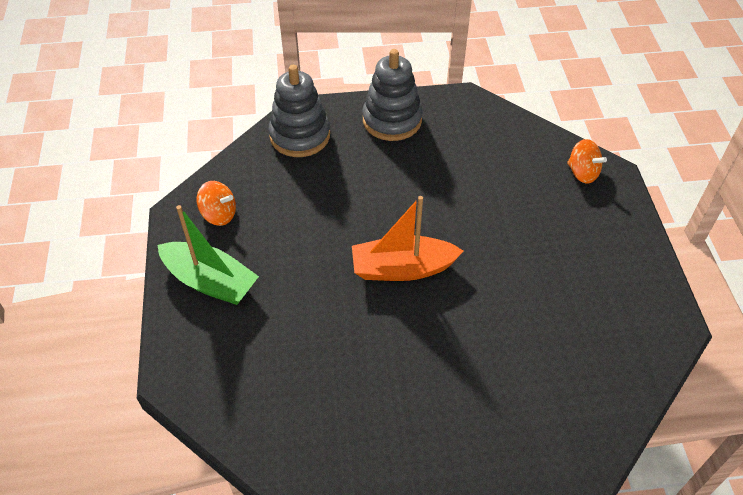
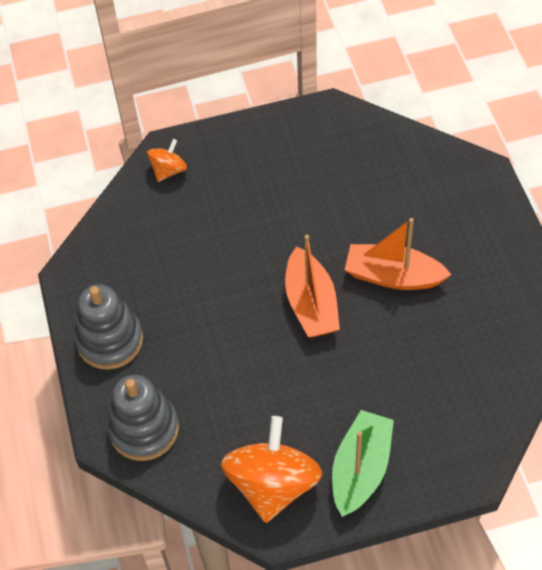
camera: 95 degrees left, 5 degrees up
(219, 214) = (273, 484): orange spinning top -> orange spinning top, size x1.98
(425, 348) = (393, 276): none -> orange boat

